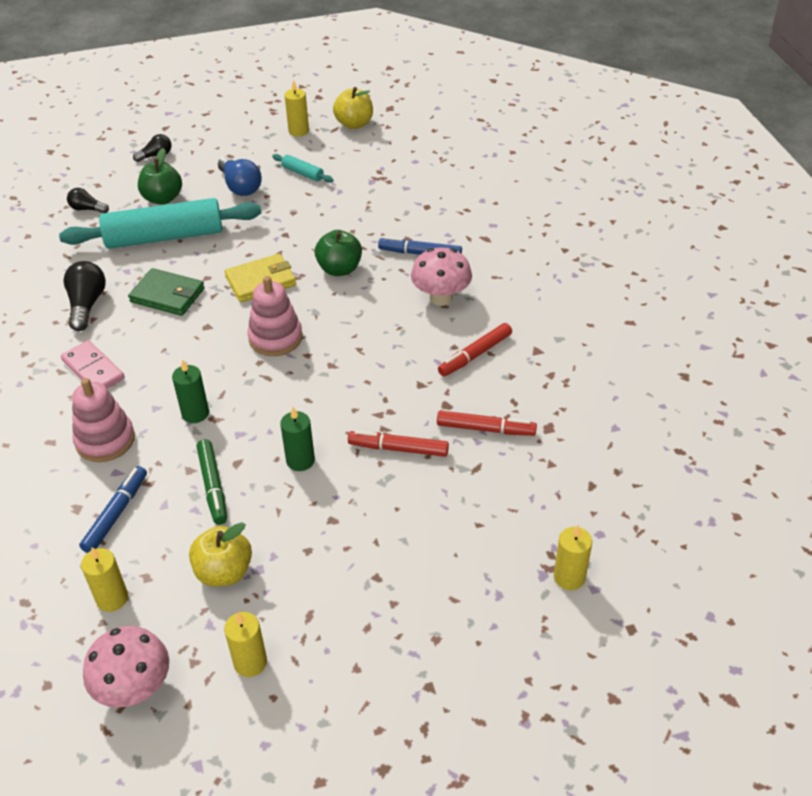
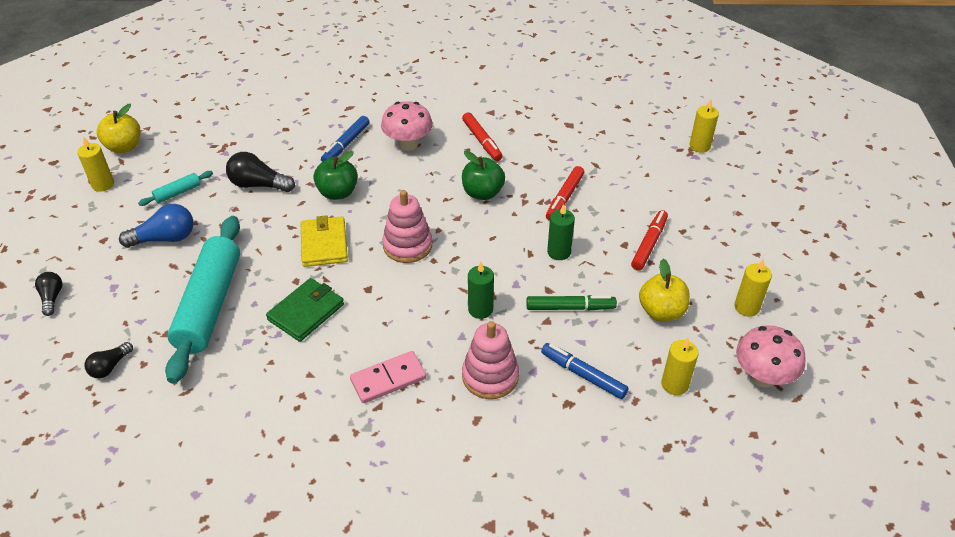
camera: 75 degrees left, 0 degrees up
(87, 305) = (284, 378): black light bulb -> black light bulb (258, 185)
(163, 198) = (140, 300): green apple -> green apple (482, 193)
(485, 429) = (560, 152): red marker -> red marker (649, 244)

